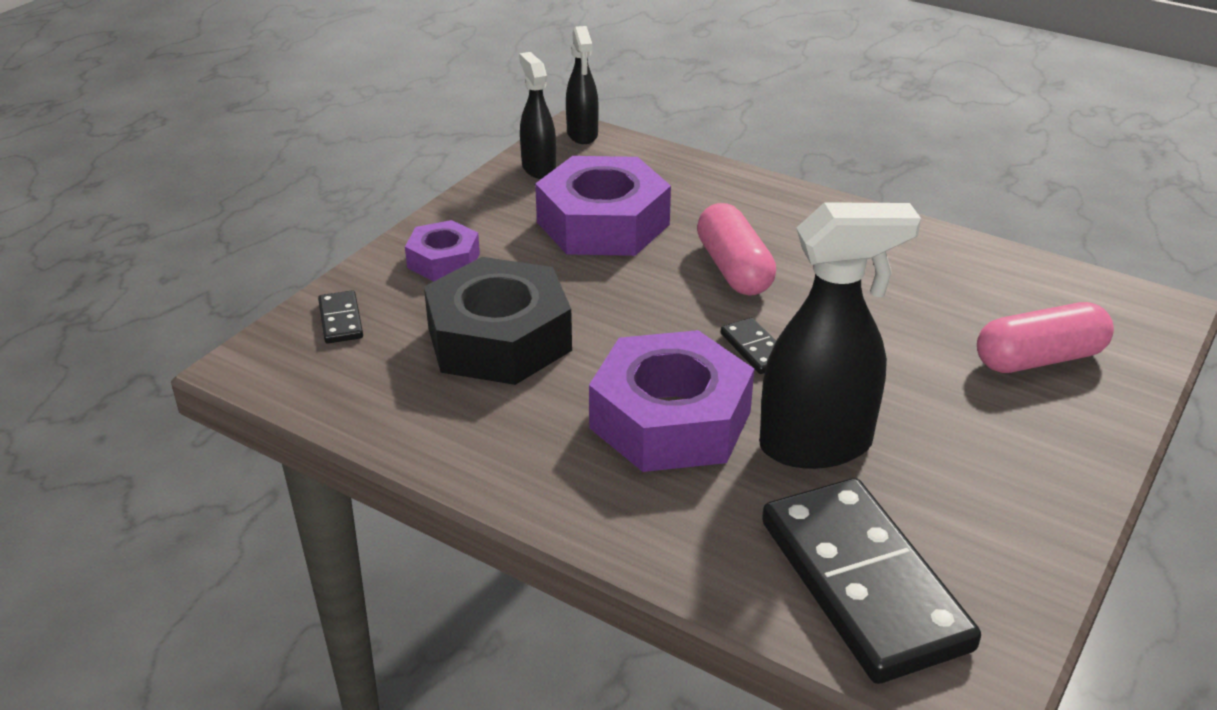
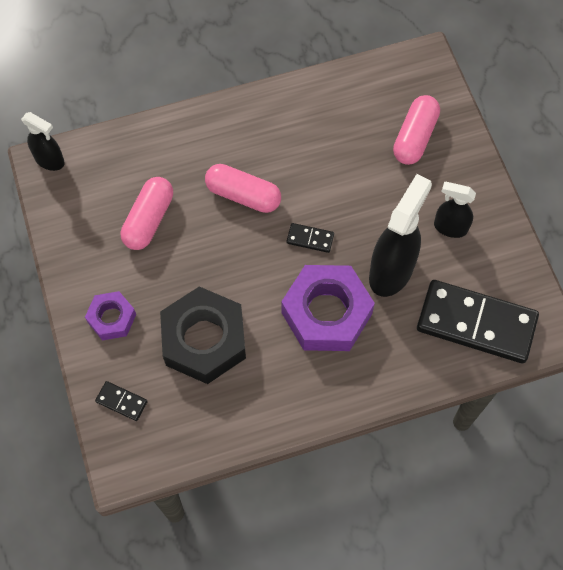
camera: 50 degrees left, 30 degrees up
(538, 168) = (64, 208): black spray bottle -> black spray bottle (450, 227)
(603, 223) = (149, 220): purple nut -> pink capsule

